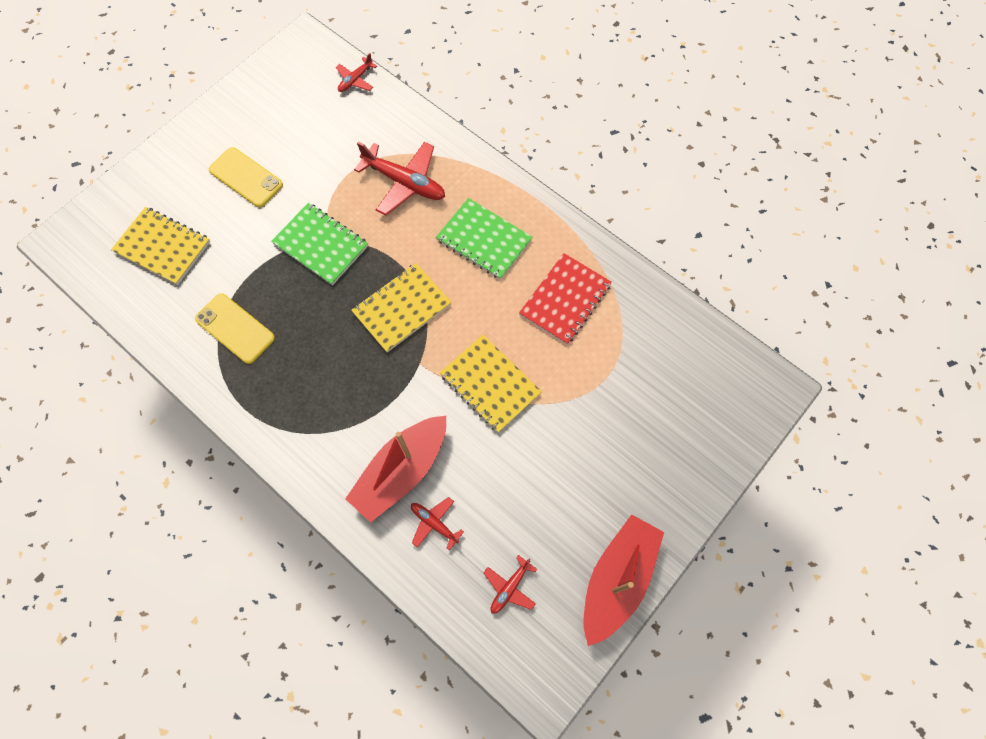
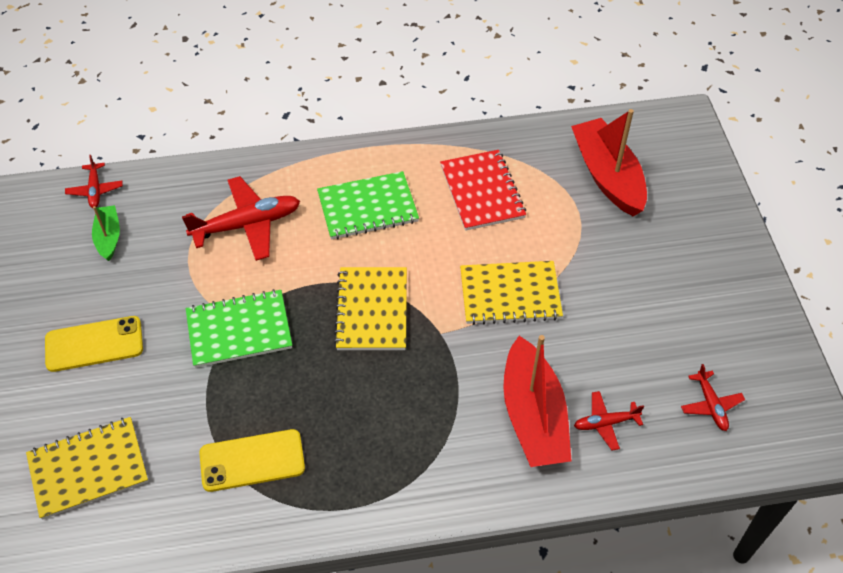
camera: 50 degrees left, 15 degrees down
(327, 118) = (108, 237): none -> green boat
(617, 579) = (762, 324): red boat -> red boat (607, 176)

